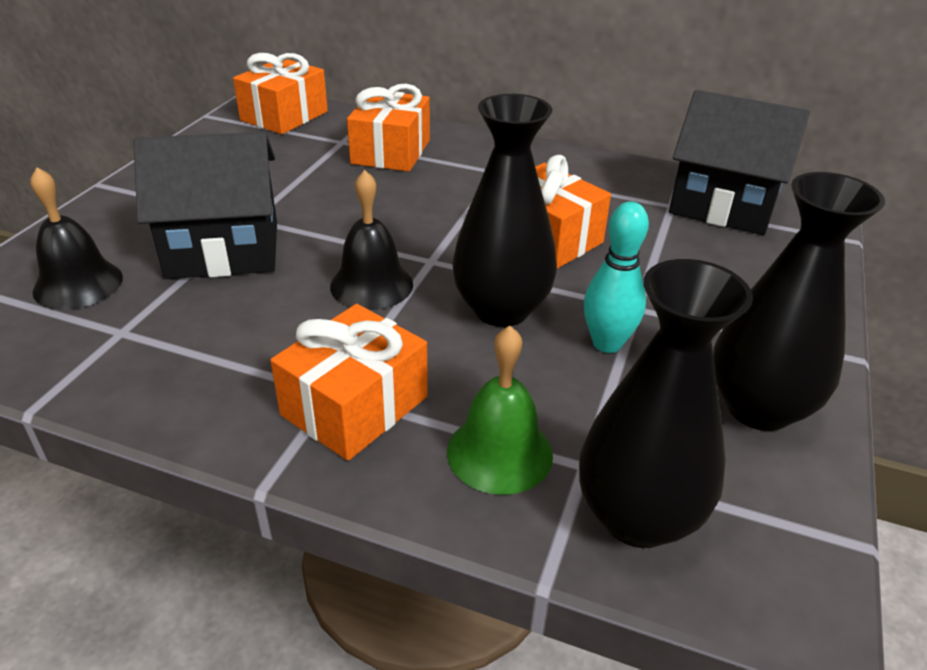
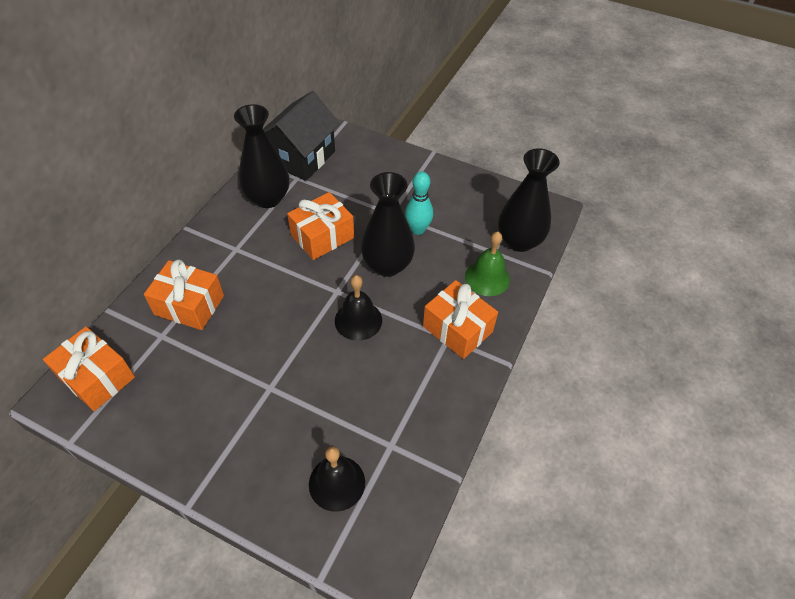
camera: 85 degrees left, 15 degrees up
(223, 250) = (307, 400): black house -> none
(758, 408) = (462, 191): black vase -> black vase (268, 198)

